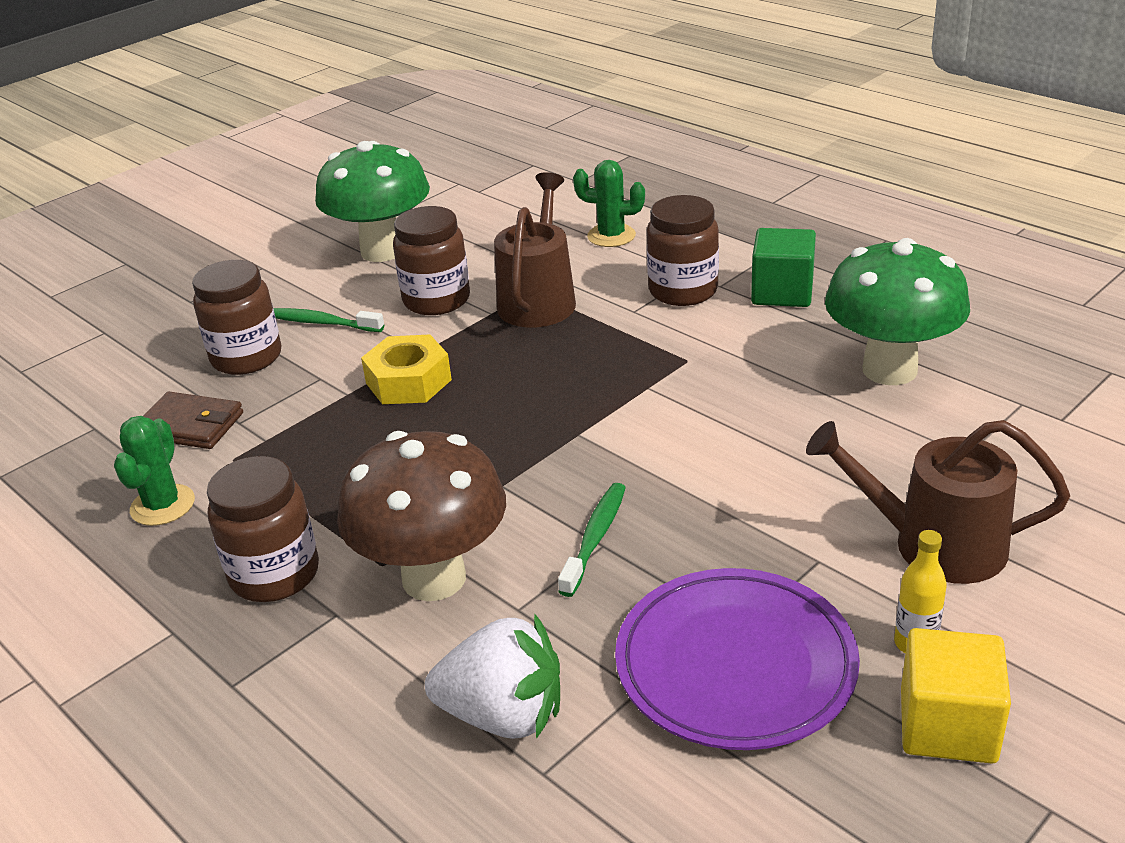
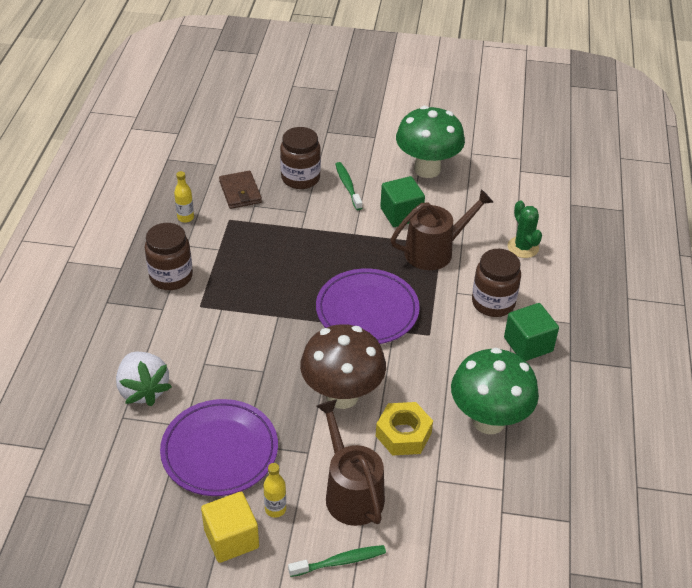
camera: 50 degrees right, 10 degrees up
(163, 505) = (185, 218): green cactus -> yellow bottle
(408, 381) = (327, 242): yellow nut -> yellow nut (403, 434)
(434, 578) = (203, 327): brown mushroom -> brown mushroom (342, 395)
(436, 300) = (401, 214): brown jar -> green cube
(585, 395) = (367, 310): none -> purple plate
(595, 538) = (266, 366): green toothbrush -> green toothbrush (340, 561)

